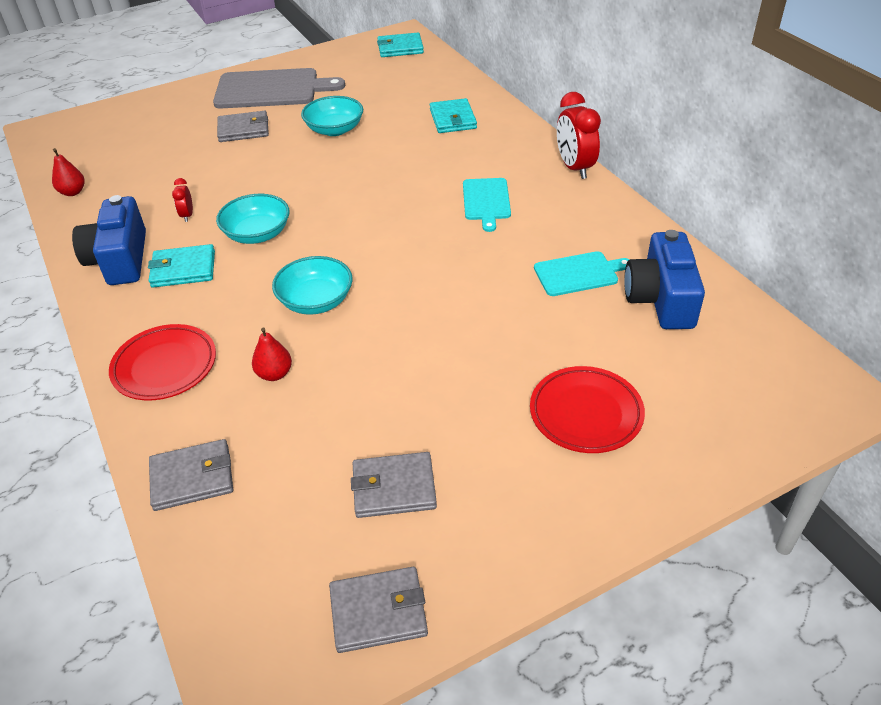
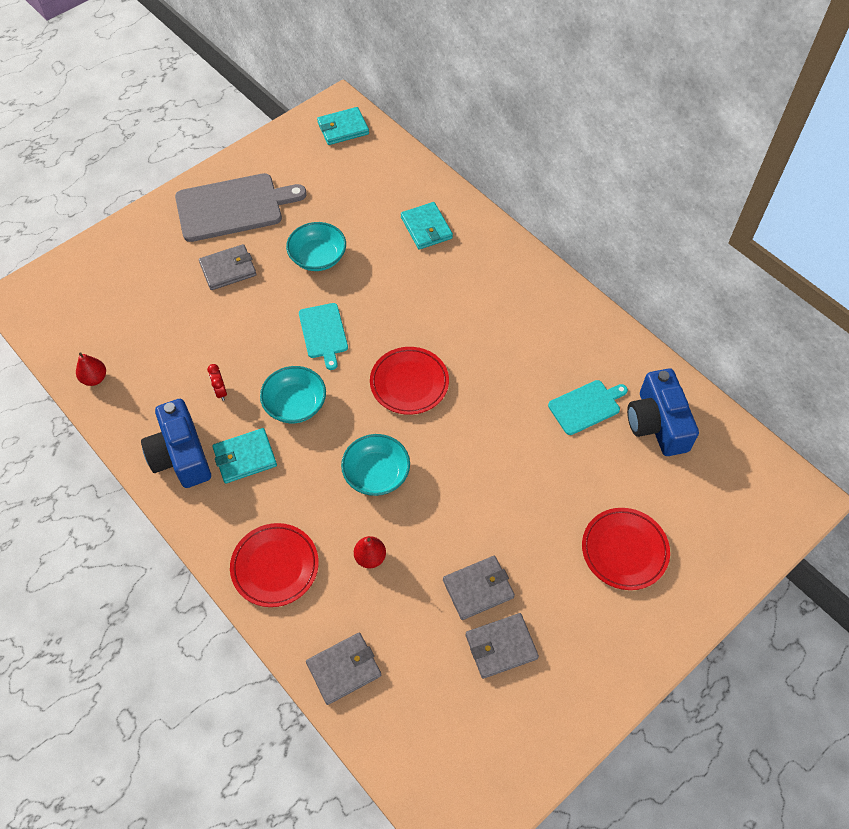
camera: 15 degrees left, 15 degrees up
(378, 612) = (522, 751): grey wallet -> grey wallet (478, 589)
(385, 231) = (409, 383): none -> red plate
(486, 201) = (487, 333): turquoise cutting board -> turquoise cutting board (323, 333)
(574, 168) = (553, 279): red clock -> none

